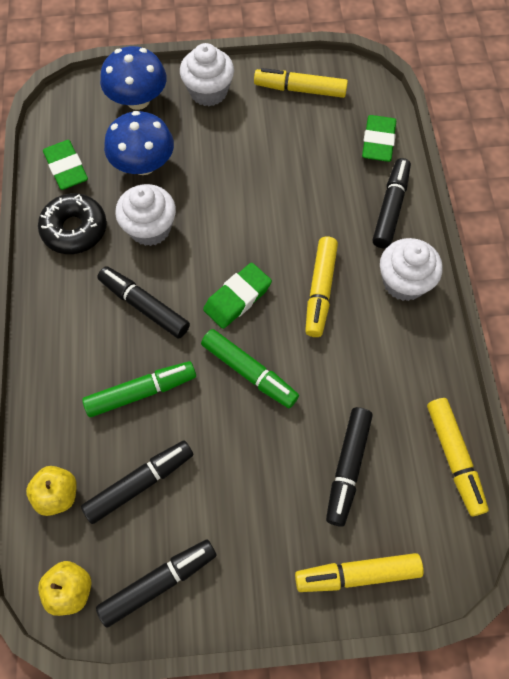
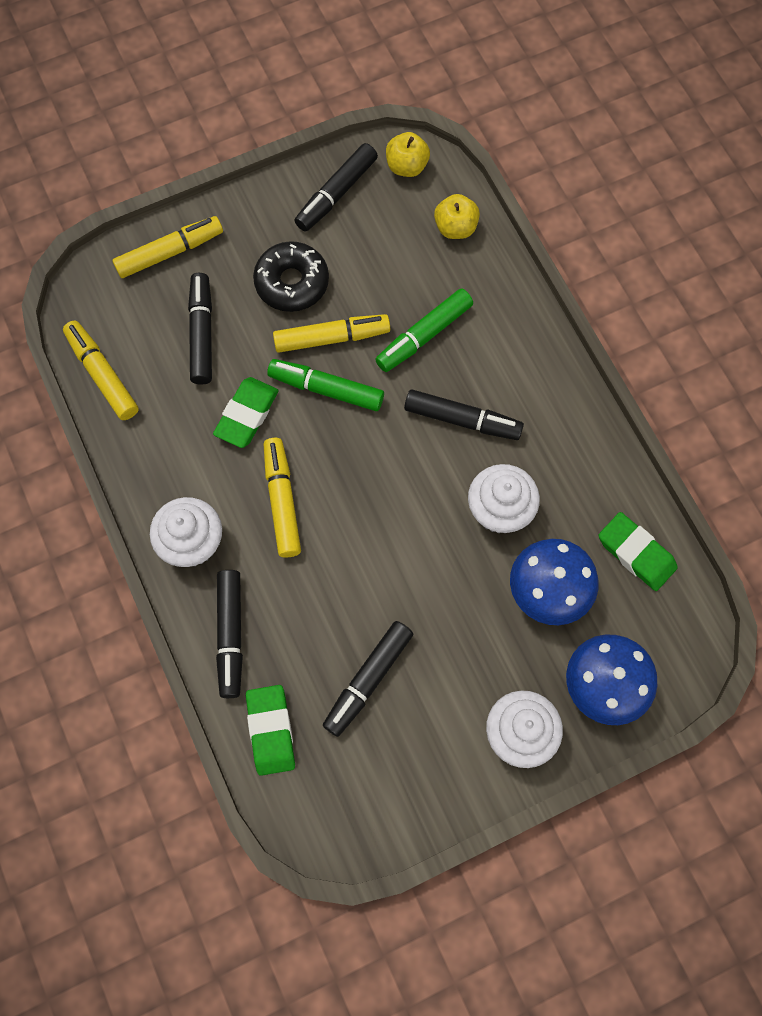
camera: 160 degrees right, 5 degrees up
(75, 229) = (582, 479): black donut -> black donut (292, 282)
(140, 483) = (387, 259): black marker -> black marker (368, 680)
(237, 298) = (368, 461): green eraser -> green eraser (247, 415)
(300, 89) = (399, 782): yellow marker -> yellow marker (331, 338)

